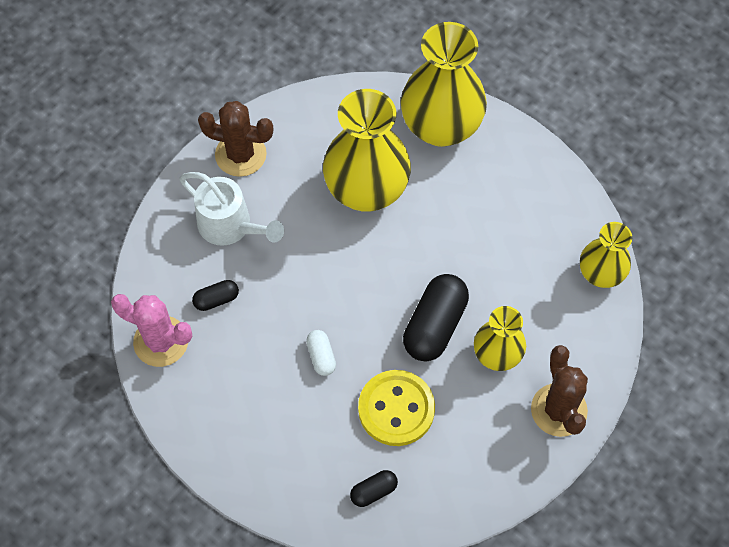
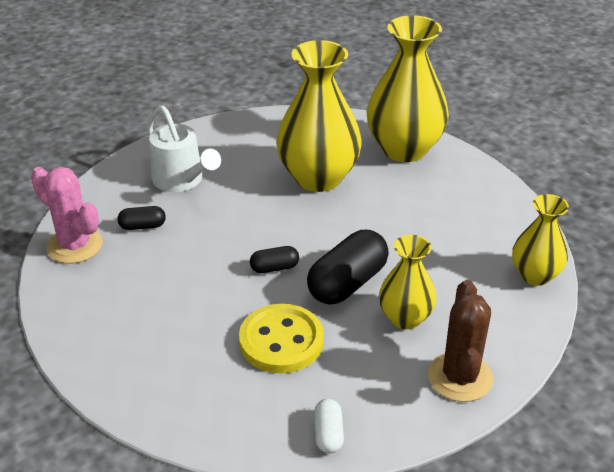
camera: 15 degrees right, 25 degrees down
(240, 154) = (214, 138): brown cactus -> none
(321, 356) = (222, 285): white capsule -> white capsule (328, 434)
(373, 491) = (227, 406): black capsule -> black capsule (274, 268)

